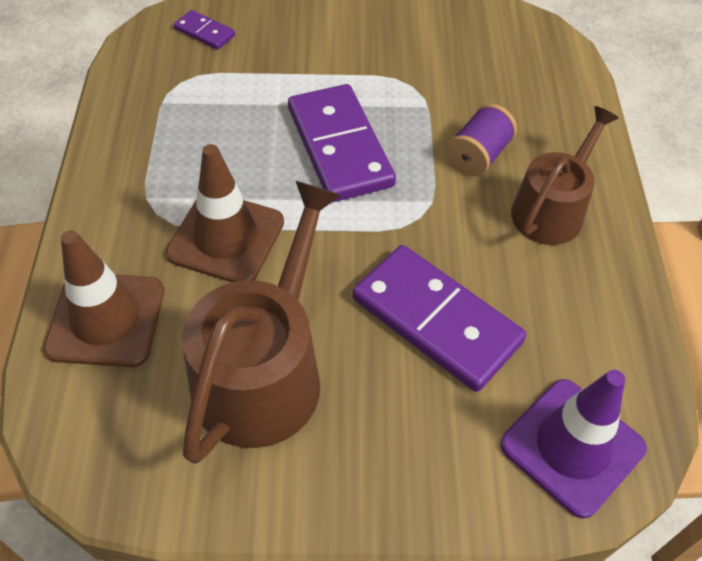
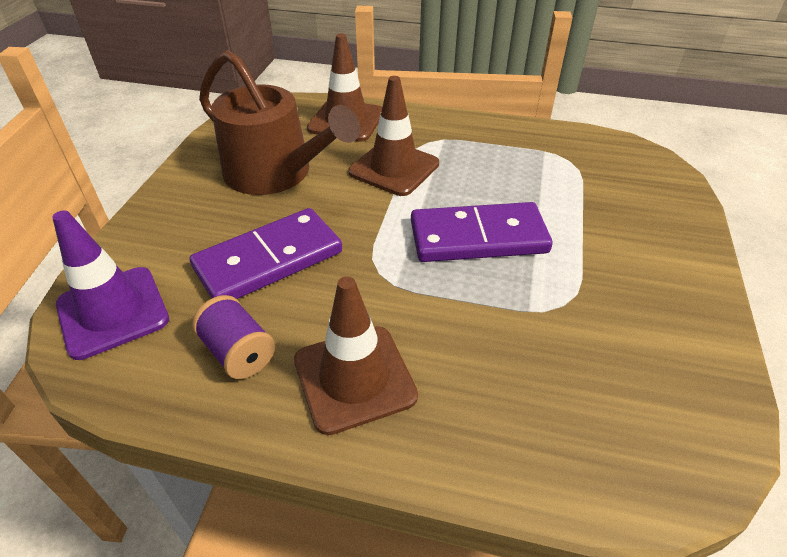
camera: 105 degrees right, 10 degrees down
(204, 32) = (639, 177): purple domino -> none
(478, 155) = (447, 335): purple spool -> purple spool (238, 352)
(552, 209) = (354, 378): brown watering can -> brown traffic cone

